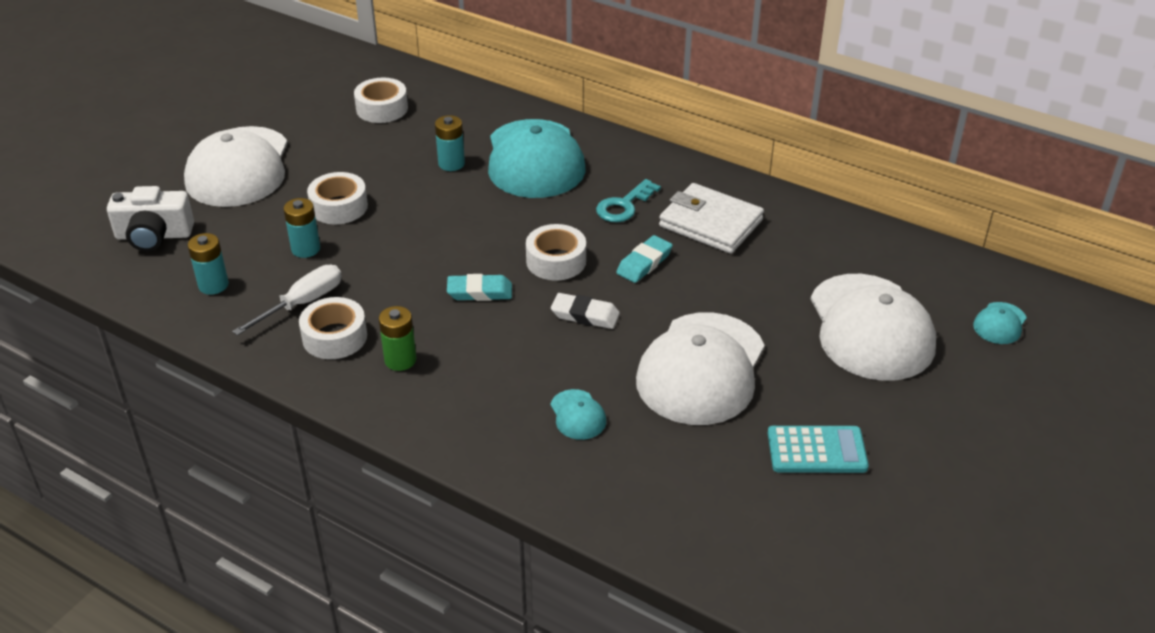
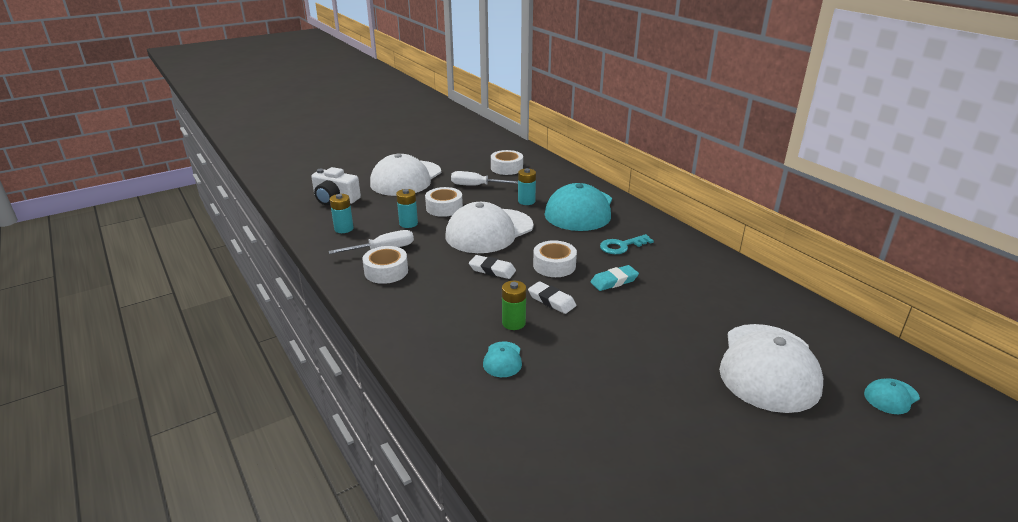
camera: 25 degrees right, 10 degrees down
(359, 154) = (476, 186): none -> white screwdriver
(400, 360) = (414, 294): green battery -> green battery (513, 323)
(479, 292) = (492, 270): turquoise eraser -> white eraser
(701, 369) = (613, 356): white cap -> white cap (489, 231)
(710, 223) = (677, 270): white wallet -> none
(816, 450) = (672, 442): turquoise calculator -> none

